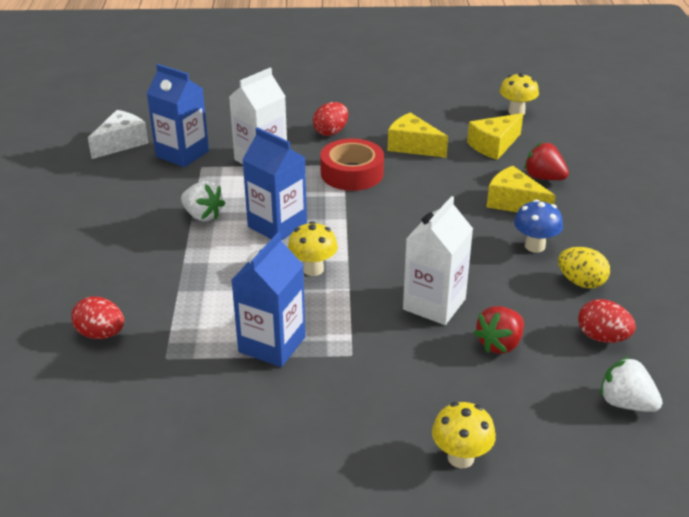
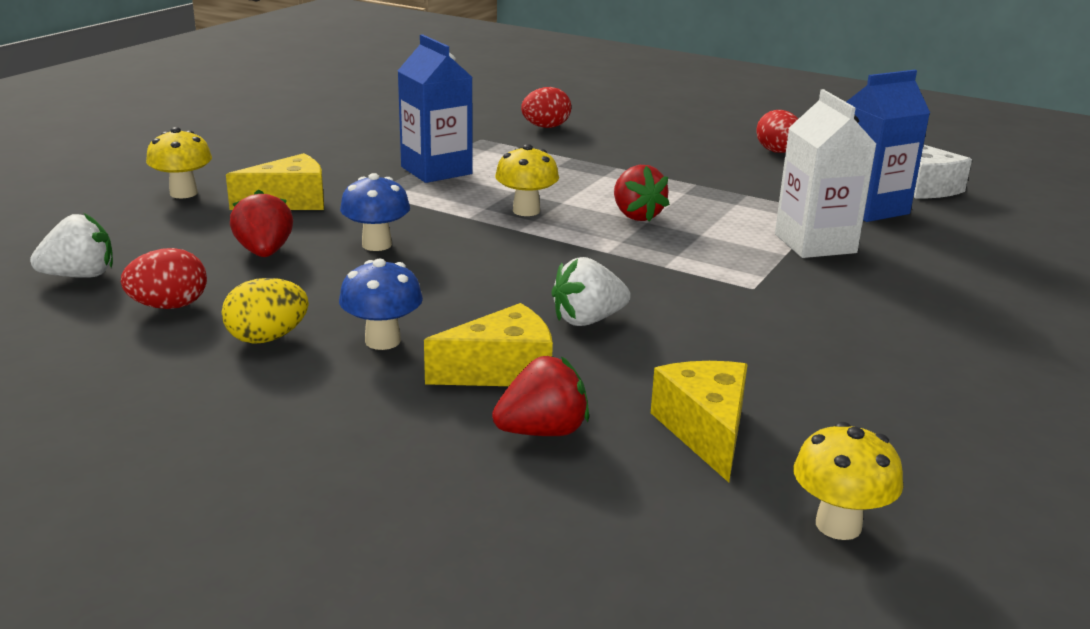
camera: 120 degrees right, 10 degrees down
(203, 215) = (700, 190): white strawberry -> white strawberry (587, 320)
(277, 225) = (636, 216): blue carton -> red strawberry
(331, 132) = (871, 307): red egg -> red egg (777, 152)
(352, 173) = (721, 286): red tape -> none
(412, 146) = (768, 355): yellow cheese -> yellow cheese (289, 201)
(434, 304) = (376, 245): white carton -> blue mushroom

